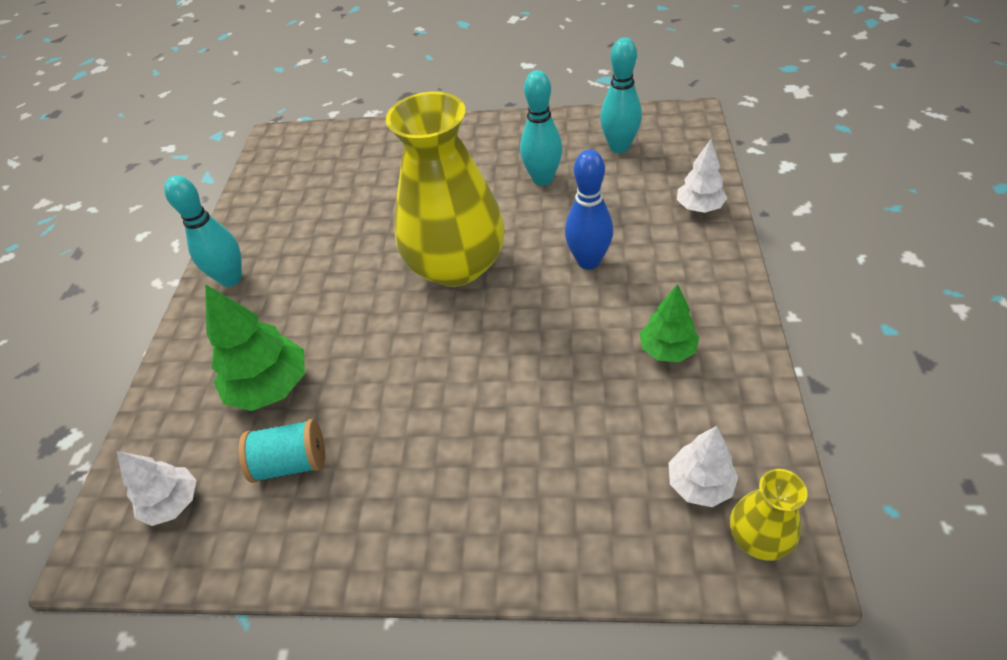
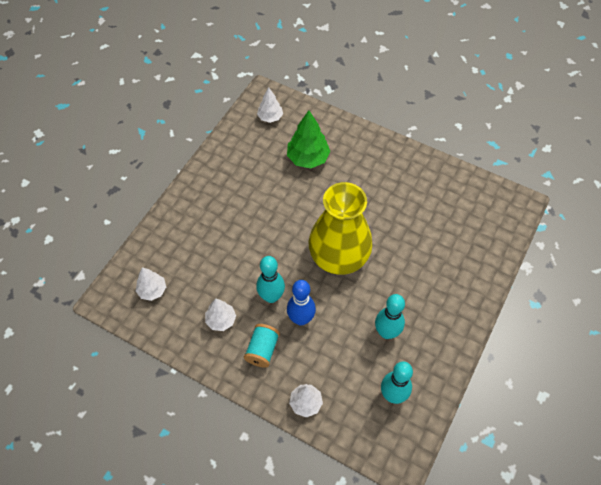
camera: 110 degrees right, 10 degrees up
(231, 279) = (393, 157): turquoise bowling pin -> turquoise bowling pin (271, 296)
(291, 463) = (262, 157): turquoise spool -> turquoise spool (262, 350)
(667, 350) = (221, 320): green tree -> white tree
(758, 537) = (119, 297): yellow vase -> none

